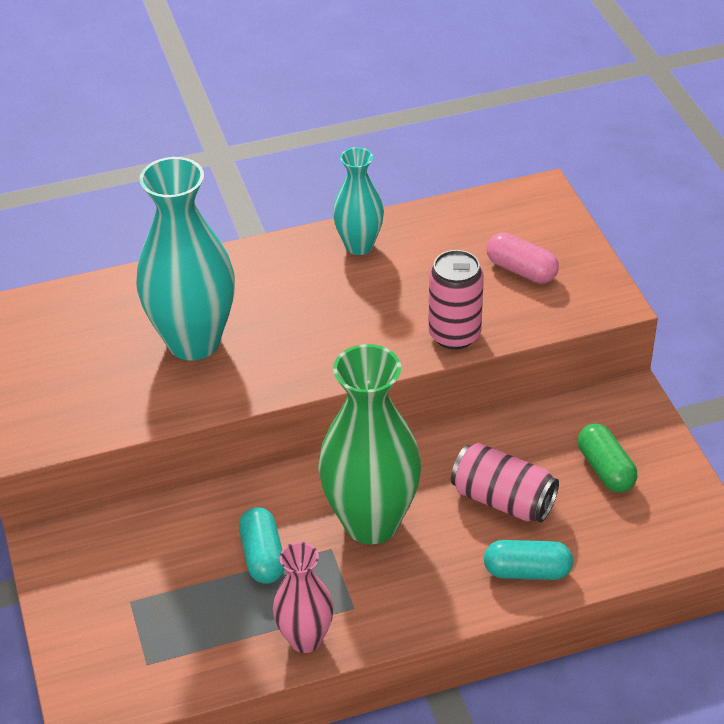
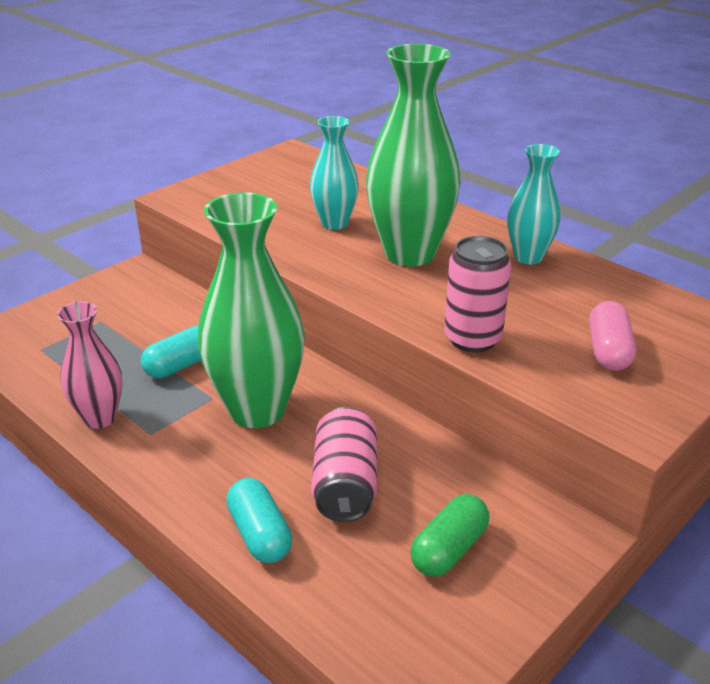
camera: 60 degrees right, 10 degrees down
(193, 342) = (334, 223): turquoise vase -> turquoise vase, size x0.56
(294, 315) = (409, 254): none -> green vase

